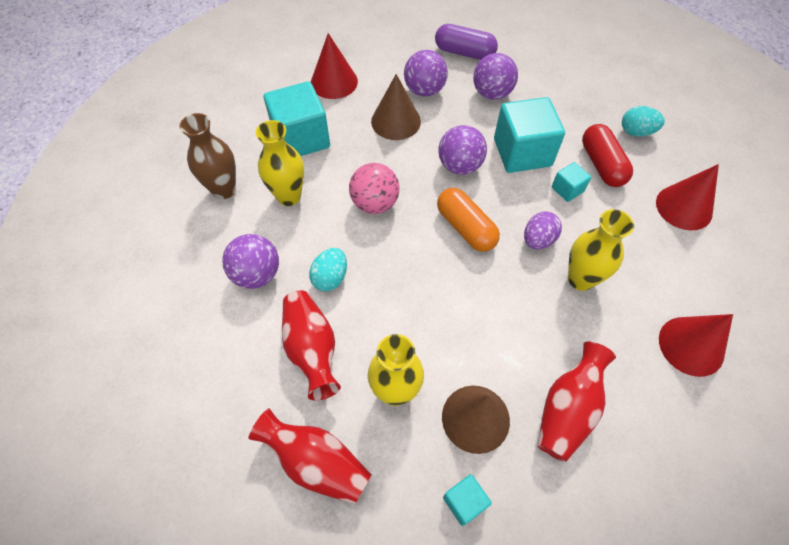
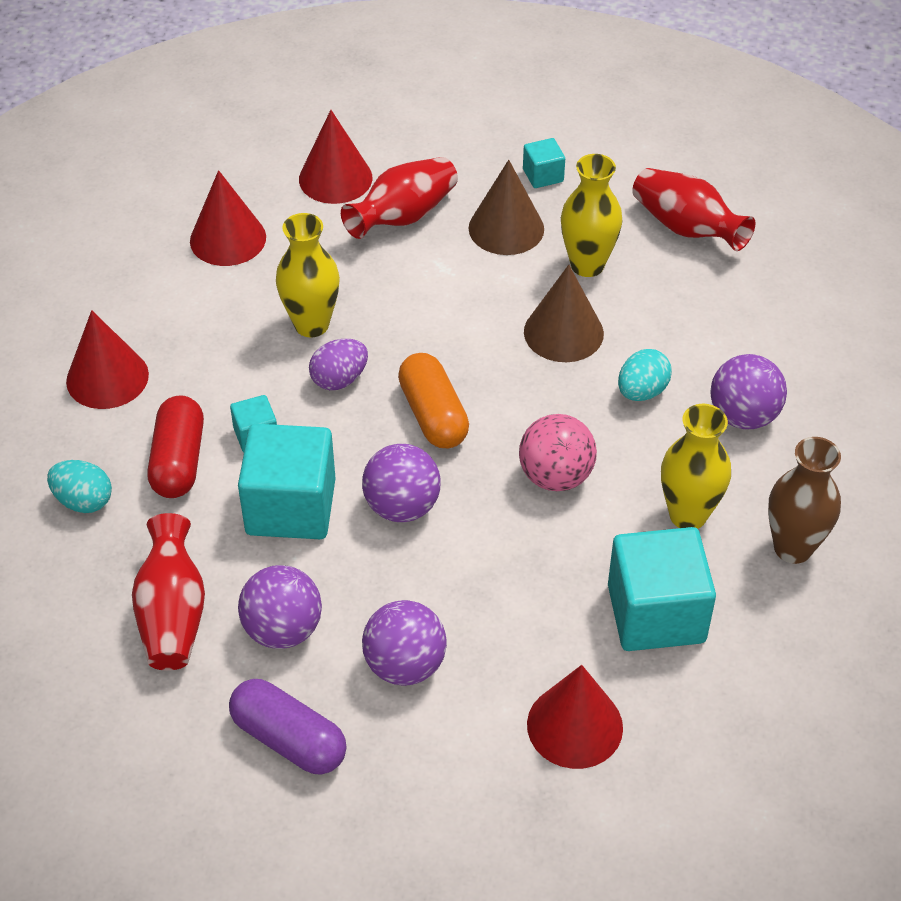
camera: 165 degrees left, 10 degrees down
(312, 349) = (678, 321): red vase -> red vase (173, 614)
(396, 121) = (480, 611): brown cone -> brown cone (563, 332)
(649, 443) = (335, 178): none -> red cone

